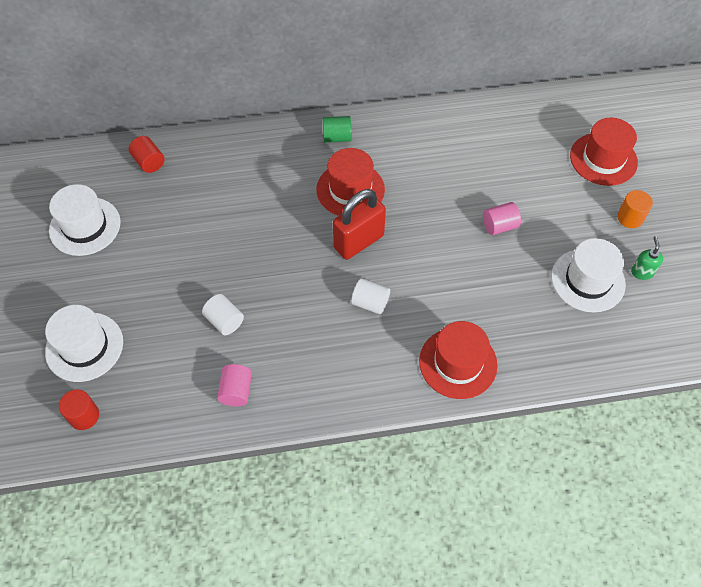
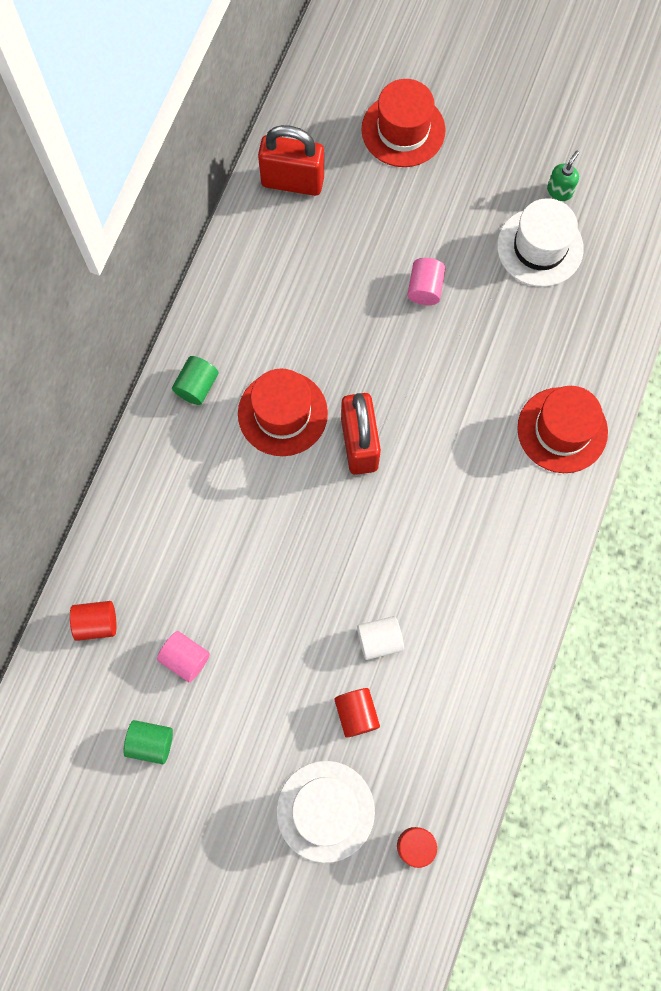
camera: 60 degrees left, 15 degrees up
(85, 226) = (151, 743): white hat -> green cylinder
(163, 332) = (356, 714): none -> red cylinder
(236, 391) = (473, 669): pink cylinder -> pink cylinder (185, 658)
(370, 303) = (444, 475): white cylinder -> none
(514, 119) = (292, 181): none -> red padlock
(630, 218) = (491, 156): orange cylinder -> none
(642, 272) = (559, 191): green soap dispenser -> green soap dispenser turned 90 degrees clockwise

